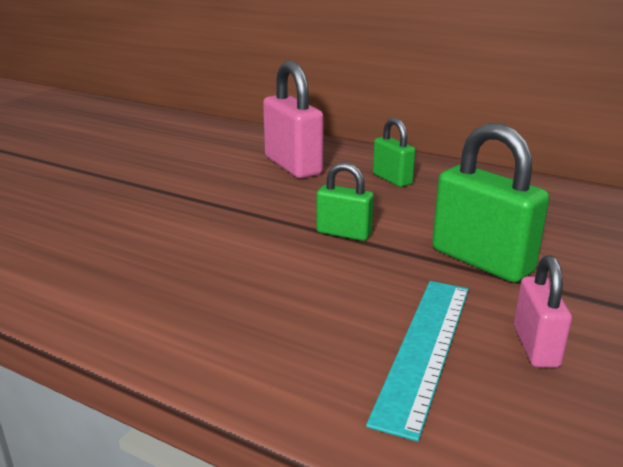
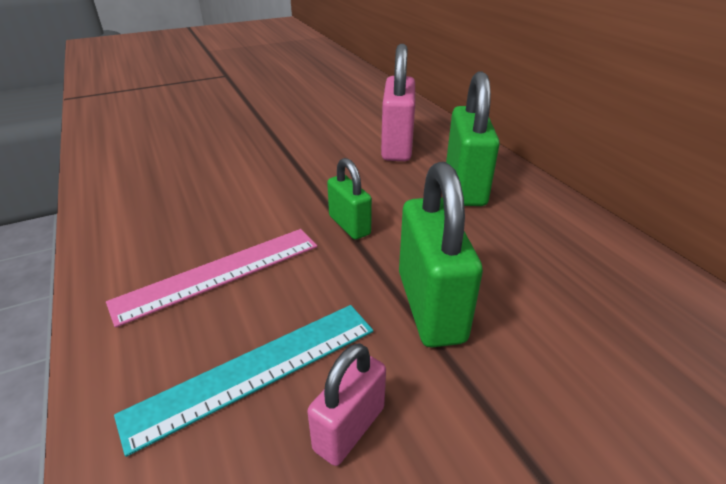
camera: 35 degrees right, 10 degrees up
(287, 305) = (219, 273): none -> pink ruler
(392, 179) = (465, 186): green padlock -> green padlock, size x1.73

